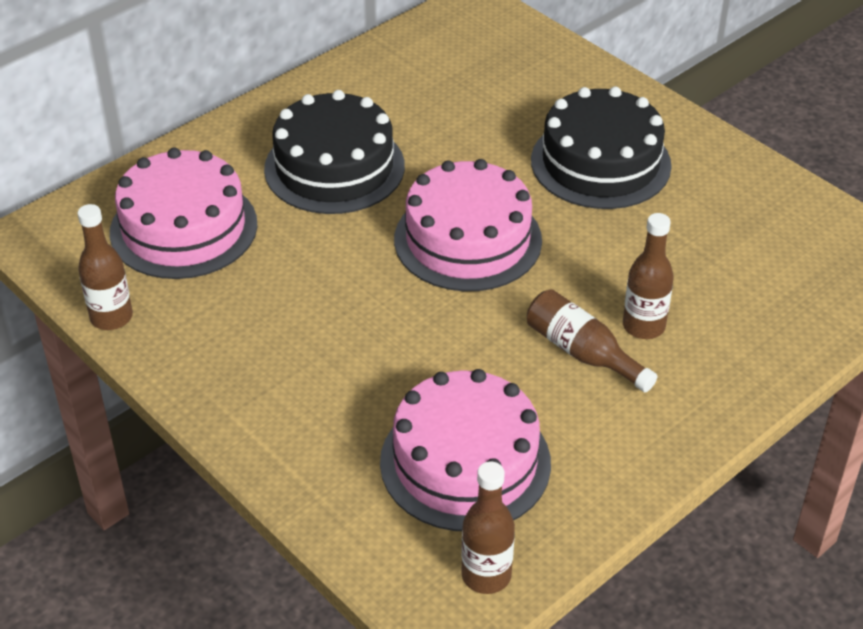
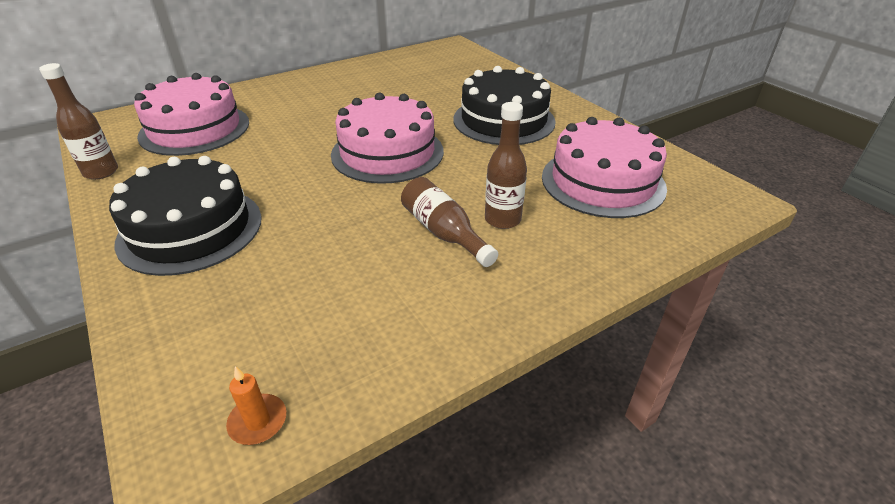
camera: 10 degrees right, 5 degrees down
(334, 167) = (318, 108): black cake -> black cake (191, 229)
(465, 462) = (299, 306): pink cake -> pink cake (602, 182)
(486, 575) = (258, 421): brown bottle -> orange candle

